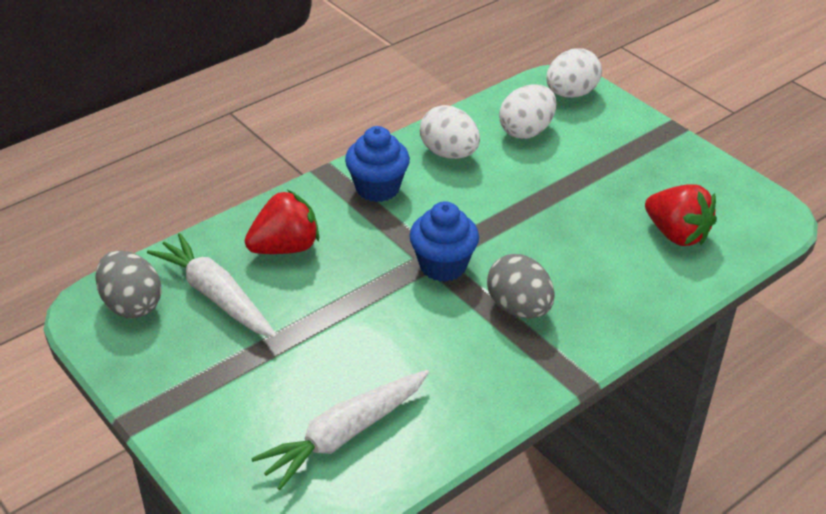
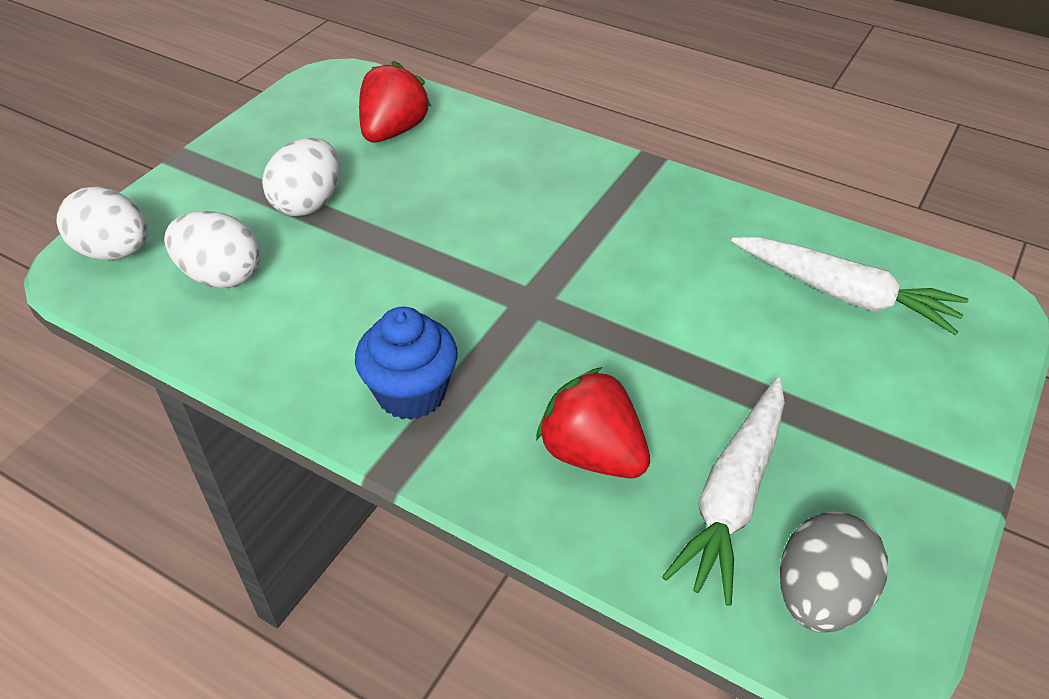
camera: 110 degrees left, 5 degrees up
(443, 265) = (539, 287): blue cupcake -> none
(449, 153) = (299, 340): white egg -> white egg (308, 203)
(519, 308) = (574, 215): grey egg -> none

